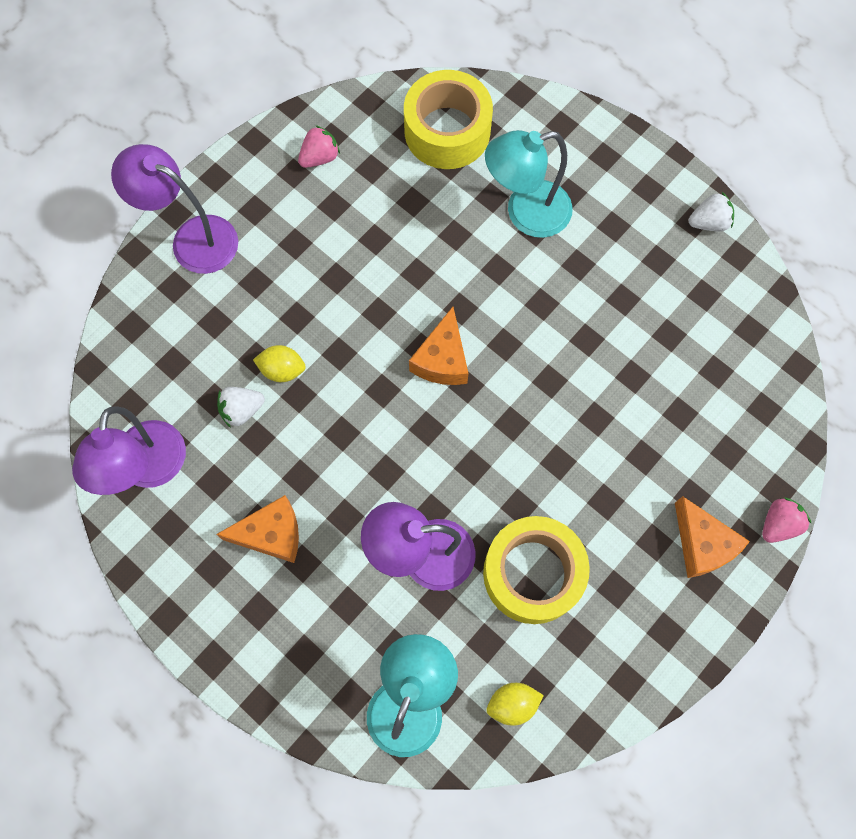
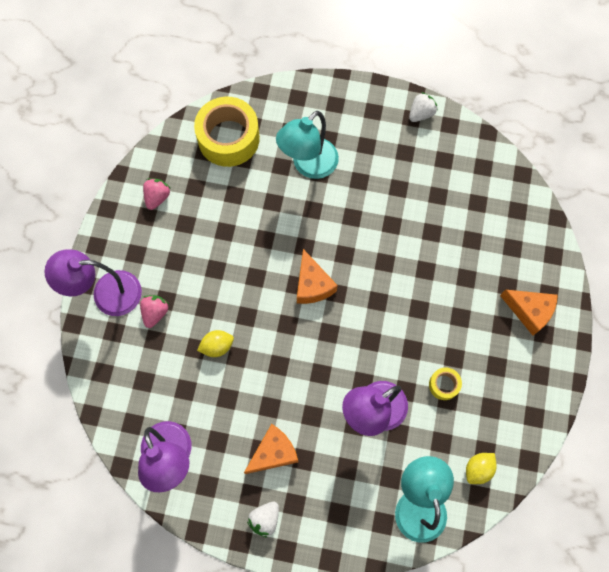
camera: 30 degrees left, 0 degrees up
(242, 410) = (207, 386): white strawberry -> white strawberry (265, 519)
(532, 573) = (444, 385): yellow tape -> yellow tape, size x0.45
(778, 524) = (564, 274): pink strawberry -> pink strawberry (155, 313)

